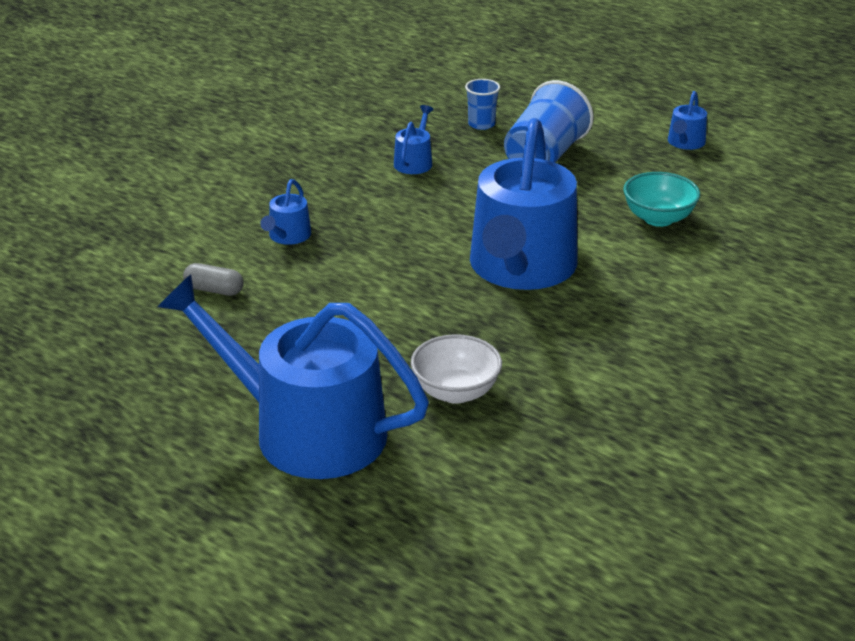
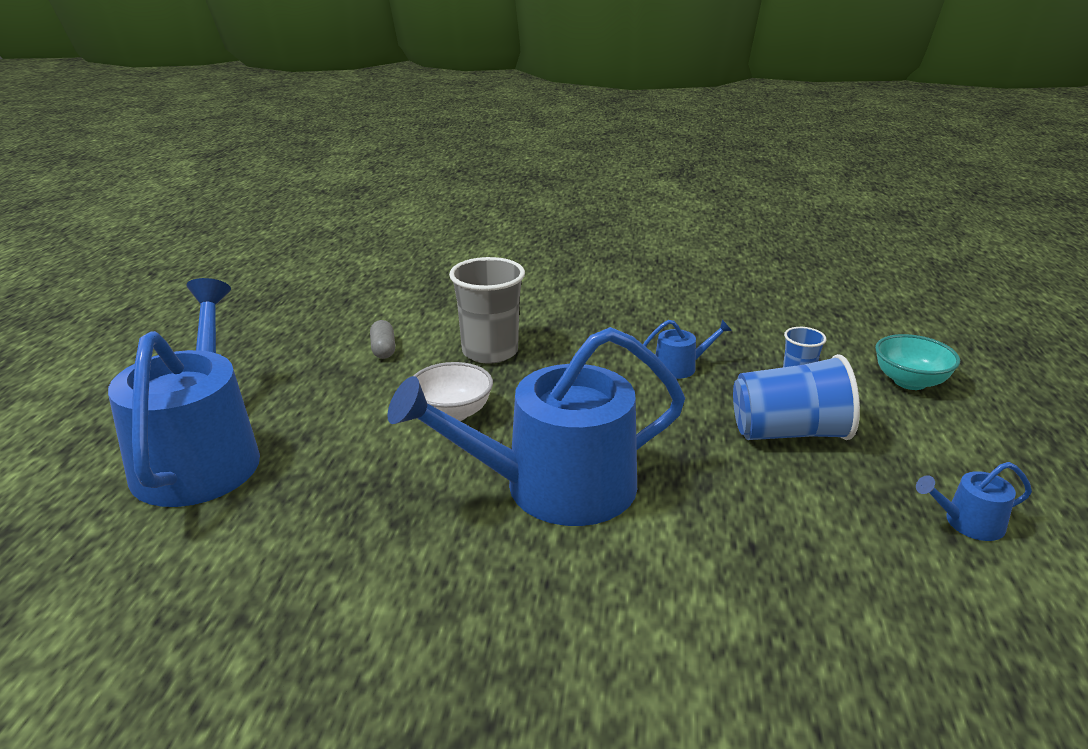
camera: 60 degrees right, 5 degrees down
(288, 236) = (490, 352): blue watering can -> grey cup
(455, 392) = (298, 518): white bowl -> white bowl (452, 413)
(658, 218) = (763, 555): turquoise bowl -> turquoise bowl (909, 382)

